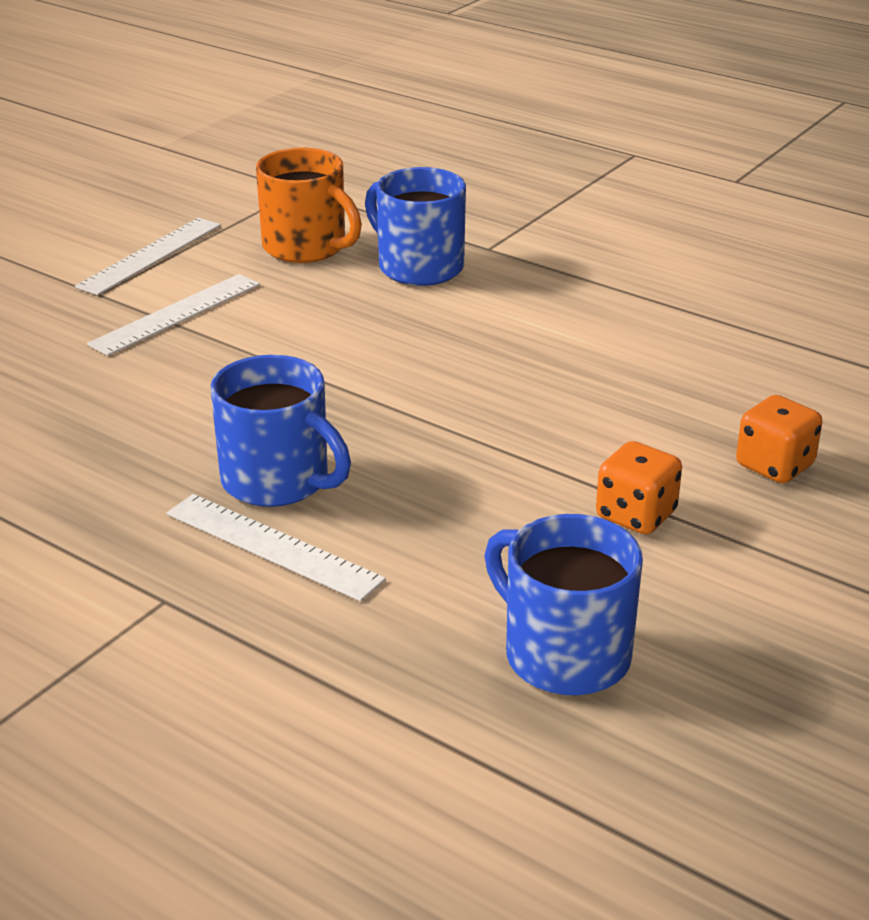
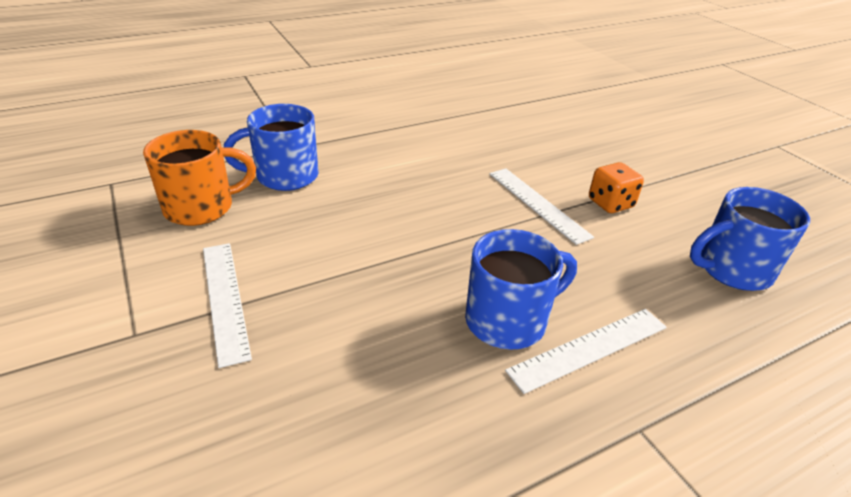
camera: 65 degrees left, 5 degrees up
(150, 255) = (108, 284): white ruler -> white ruler (537, 204)
(774, 466) = (584, 154): orange dice -> none

